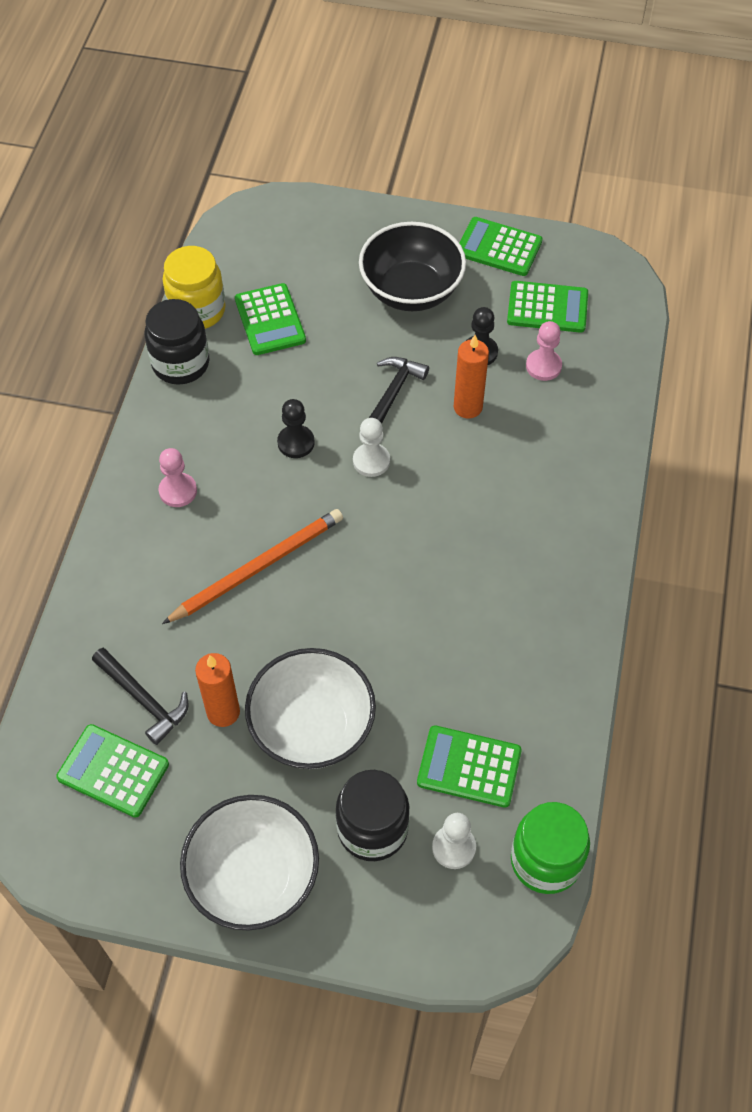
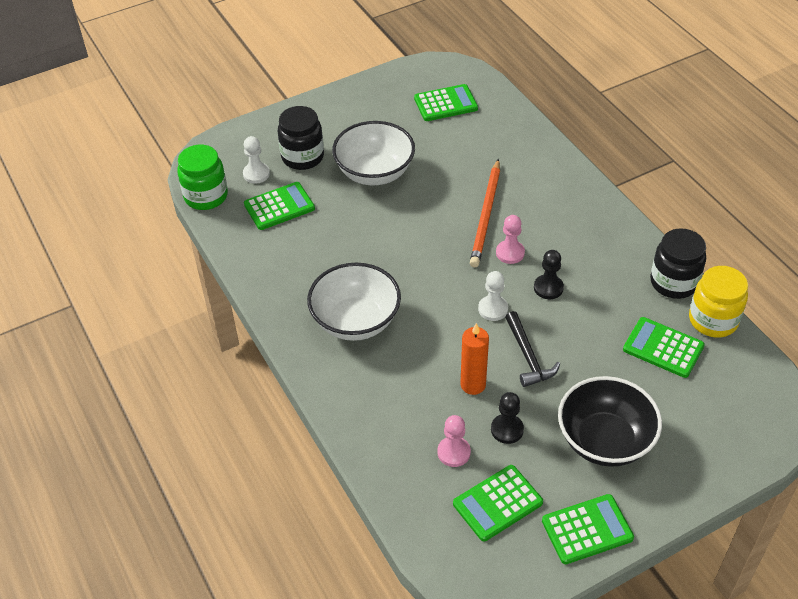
camera: 140 degrees right, 10 degrees down
(144, 699) = (467, 133): black hammer -> none
(178, 491) = (576, 220): pink pawn -> pink pawn (510, 253)
(223, 712) = (424, 151): orange candle -> none
(253, 877) = (338, 111): white bowl -> white bowl (356, 321)

